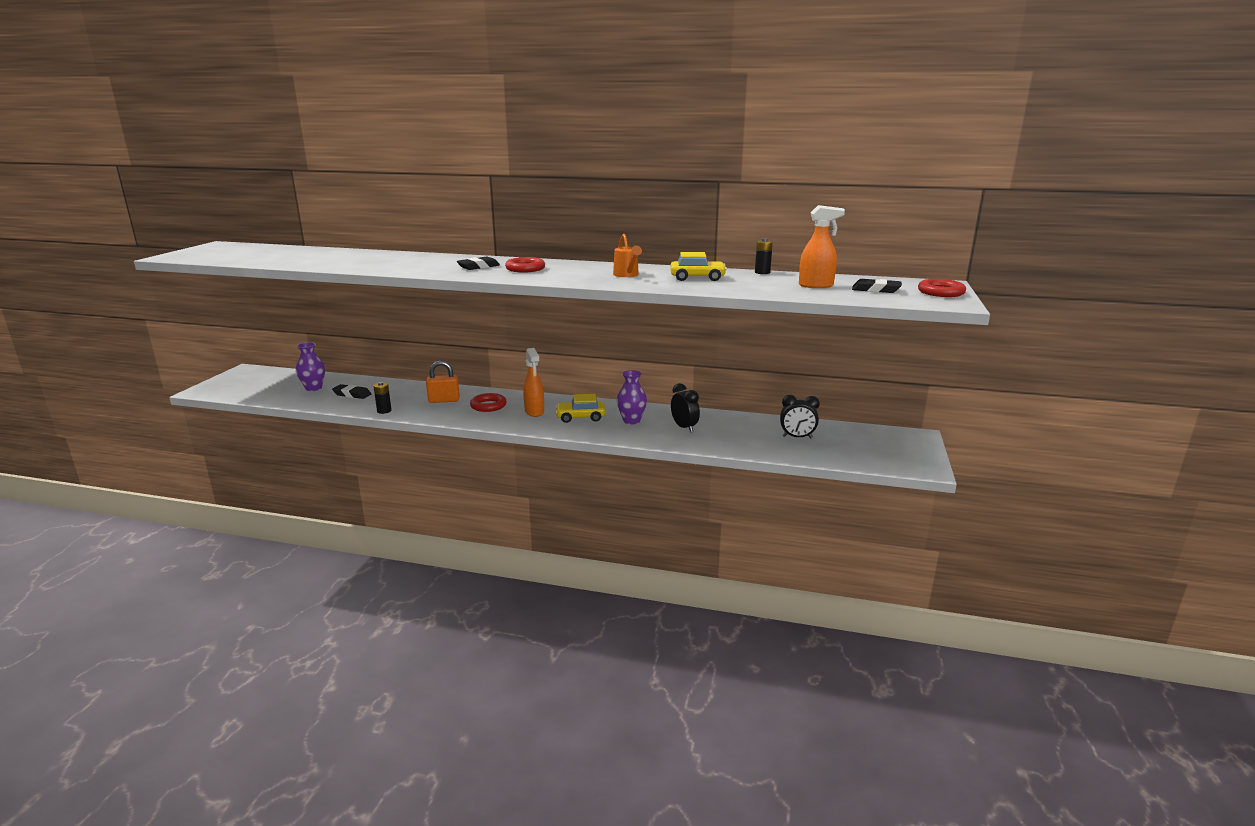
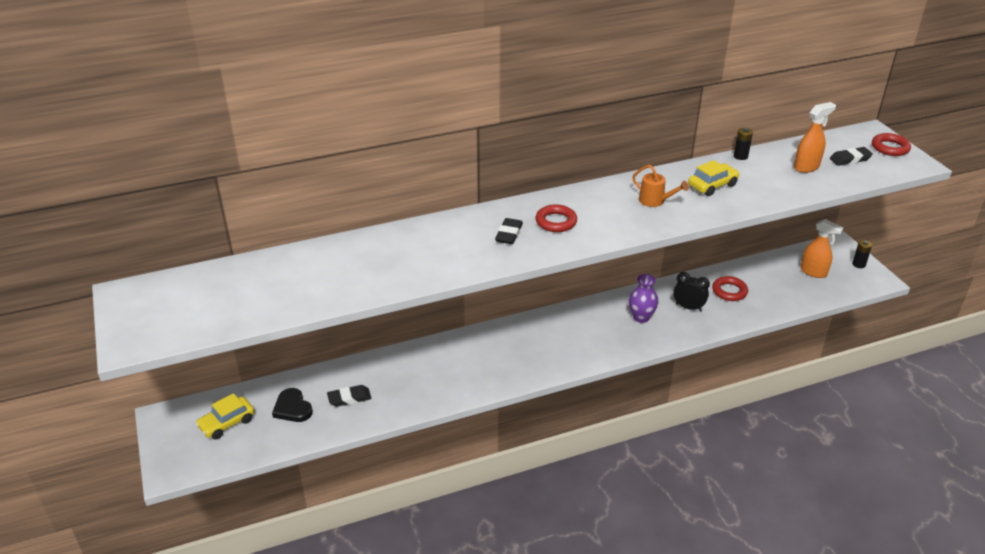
camera: 35 degrees left, 15 degrees up
(313, 388) = (292, 408): purple vase -> black heart
(384, 411) = (418, 405): black battery -> black battery (858, 264)
(444, 400) = (452, 365): orange padlock -> none
(488, 406) = (502, 353): red ring -> red ring (729, 291)
(534, 412) = (552, 343): orange spray bottle -> orange spray bottle (813, 272)
(580, 417) = (598, 332): yellow car -> yellow car (227, 423)
(797, 437) = (773, 282): black clock -> none

